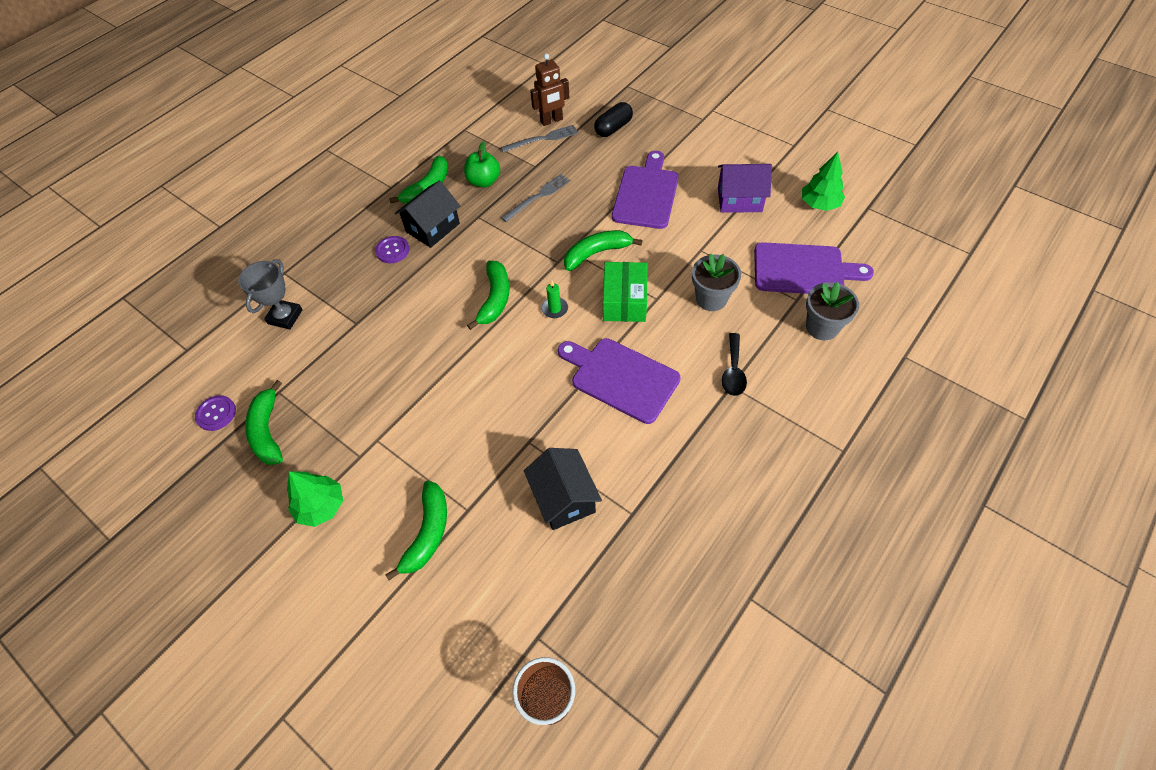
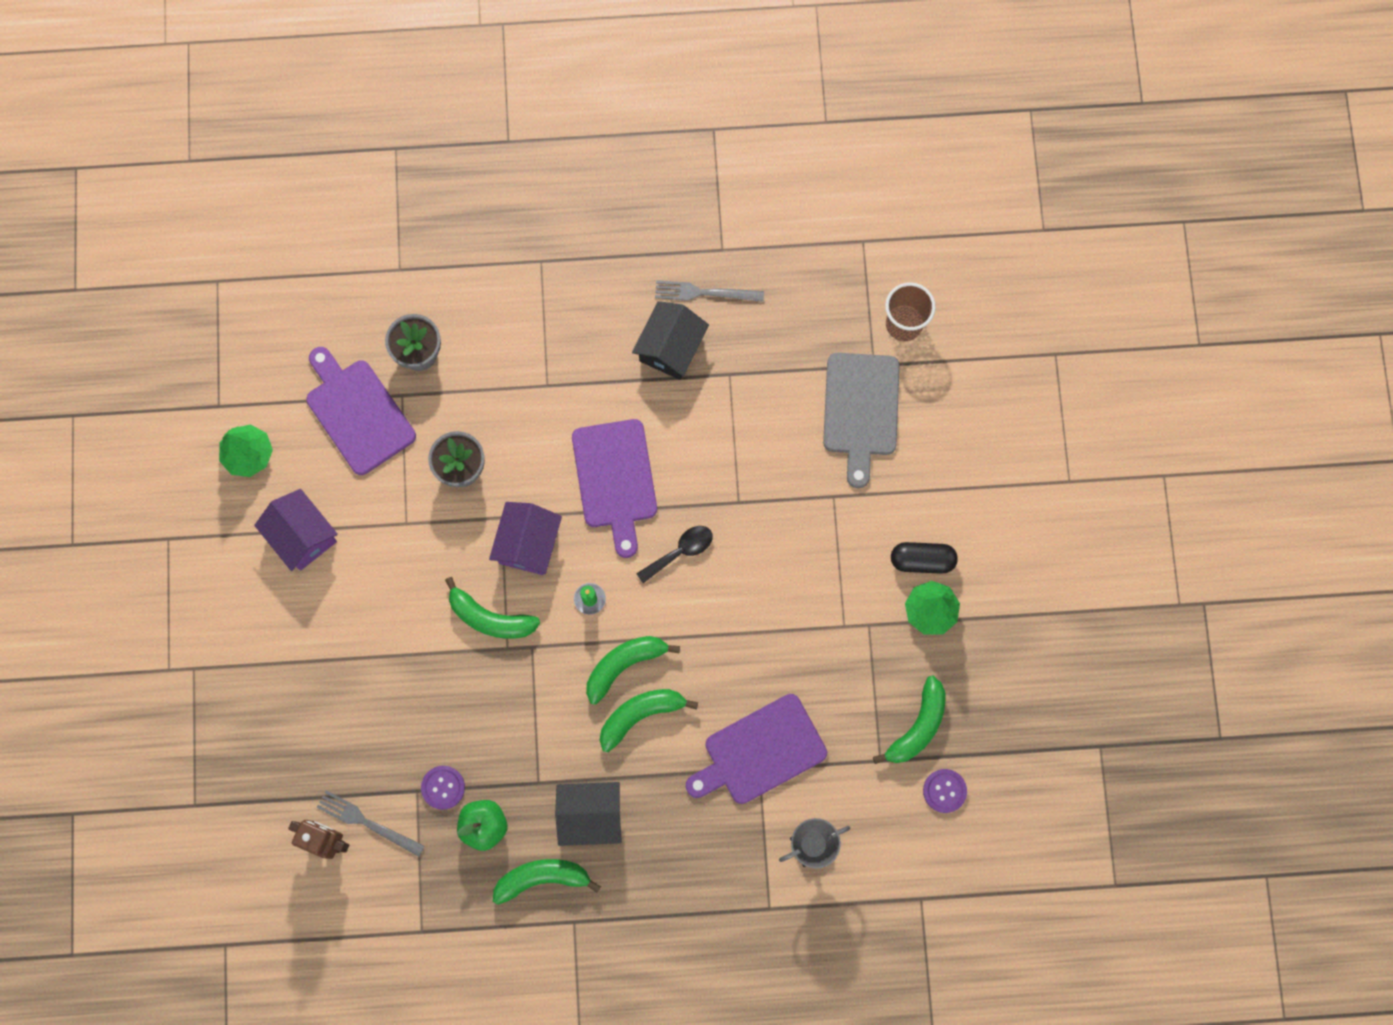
camera: 135 degrees left, 20 degrees up
(392, 250) = (652, 825): purple button -> purple button (443, 787)
(428, 533) = (876, 508): green banana -> green banana (640, 715)
(510, 591) = (860, 410): none -> grey cutting board
(538, 197) = (460, 745): grey fork -> grey fork (704, 292)
(564, 498) = (761, 433): black house -> black house (671, 347)
(613, 128) = (286, 757): black capsule -> black capsule (922, 560)
(624, 301) = (528, 544): green box -> purple house
(646, 194) = (367, 635): purple cutting board -> purple cutting board (760, 751)
(733, 371) = (530, 394): black spoon -> black spoon (680, 551)

